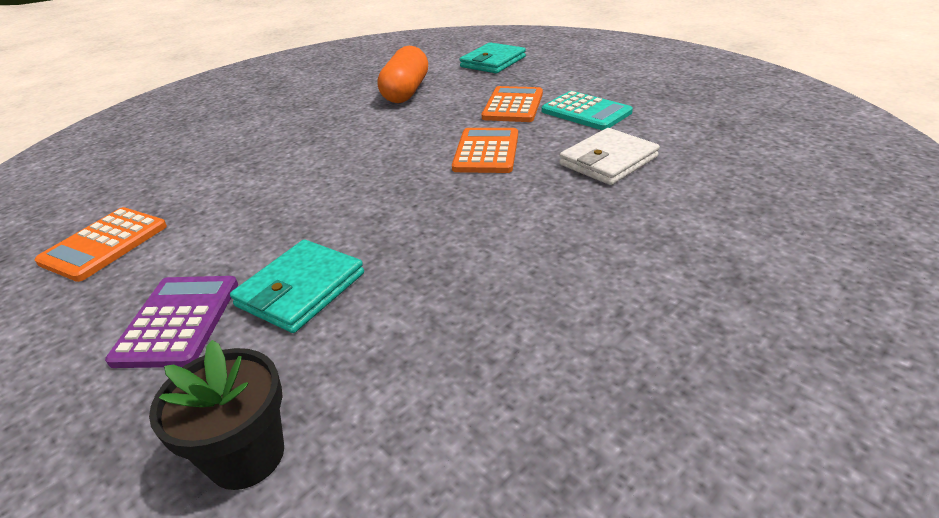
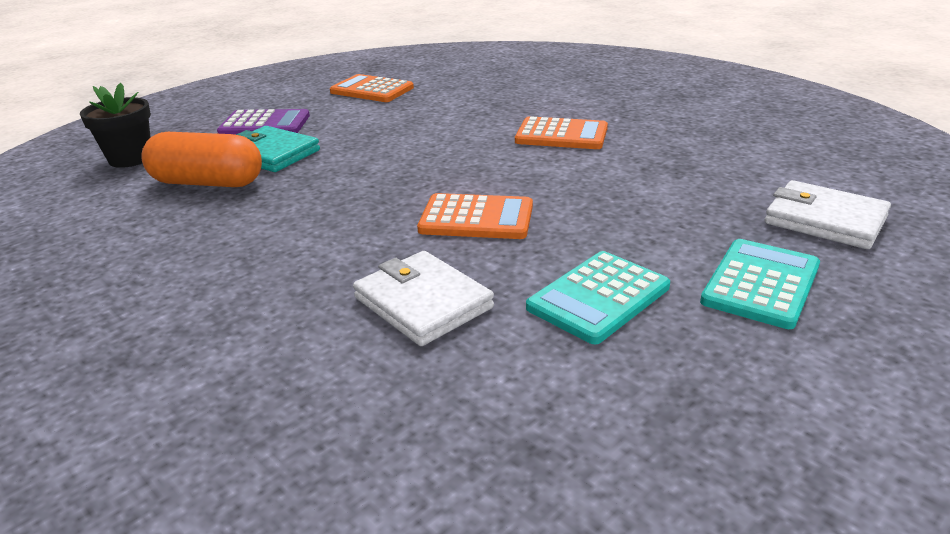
camera: 90 degrees right, 5 degrees down
(406, 92) = (673, 162): orange capsule -> orange capsule (208, 183)
(493, 62) = (825, 220): turquoise wallet -> white wallet
(513, 105) = (625, 236): orange calculator -> orange calculator (561, 135)
(562, 78) = (760, 284): none -> turquoise calculator

